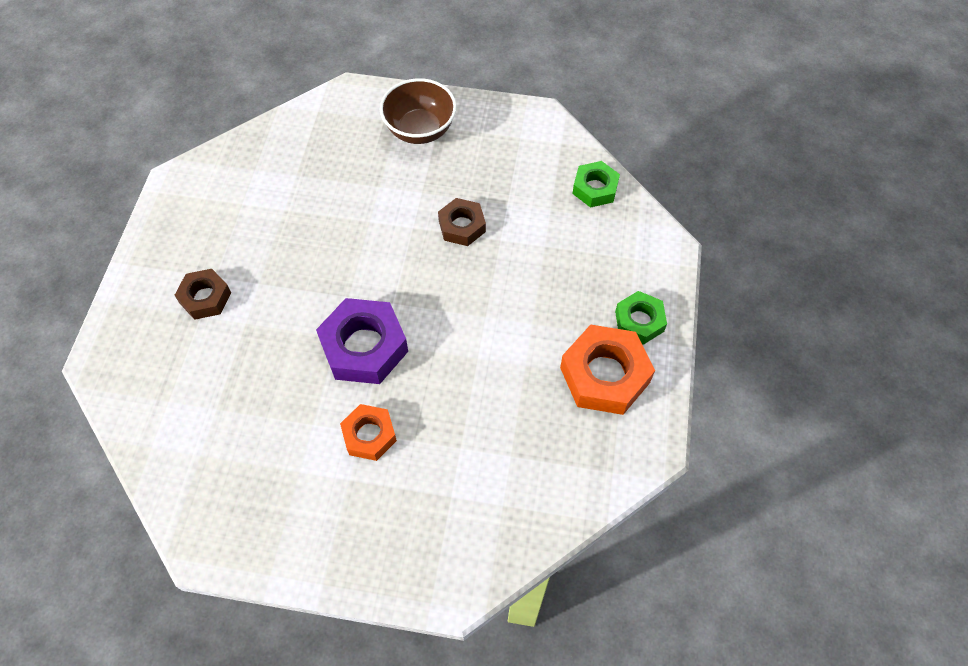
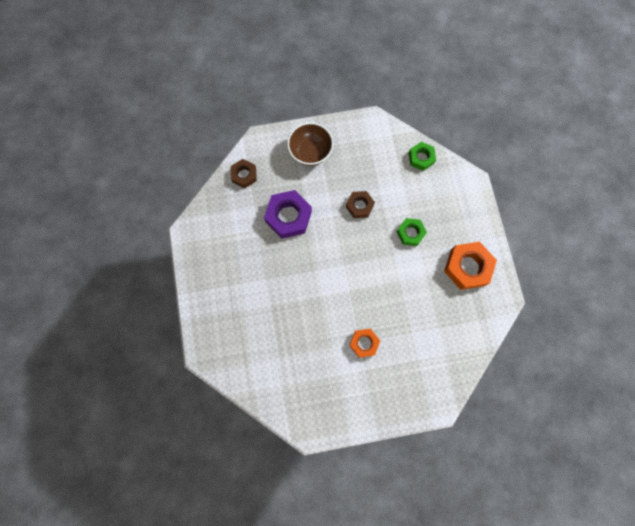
camera: 20 degrees left, 15 degrees up
(205, 298) = (241, 297): brown nut -> brown nut (244, 175)
(364, 347) = (339, 295): purple nut -> purple nut (288, 216)
(639, 321) = (473, 230): green nut -> green nut (410, 233)

